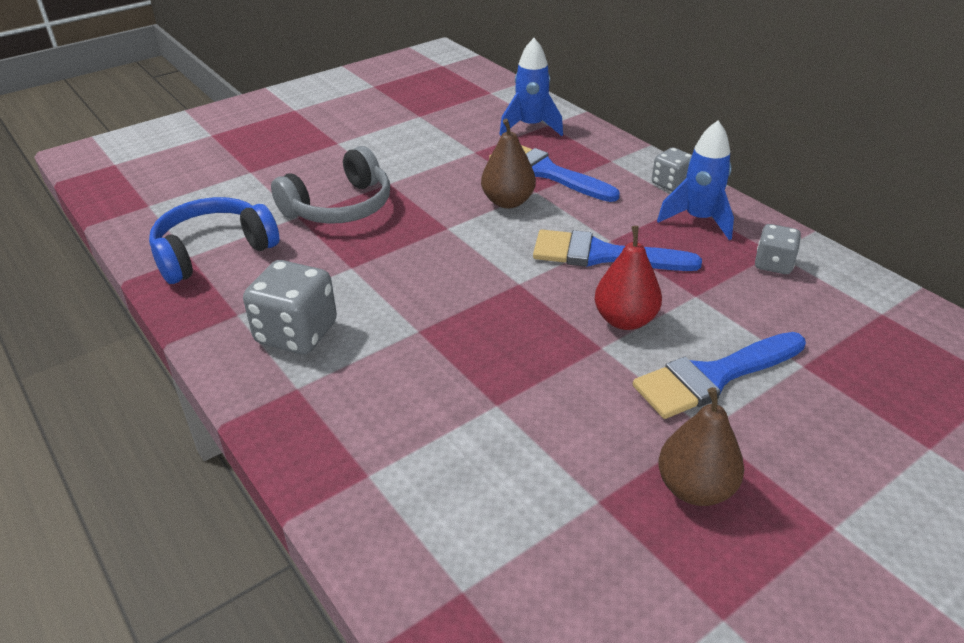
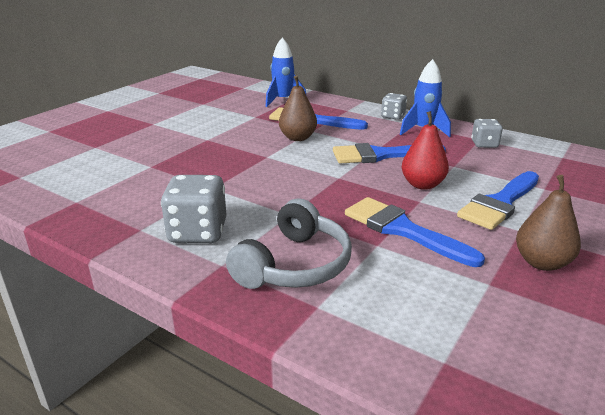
camera: 20 degrees left, 10 degrees down
(213, 251) = (95, 195): blue headphones -> none
(340, 207) = (180, 156): grey headphones -> grey headphones (294, 265)
(545, 390) = (403, 230): none -> blue brush

